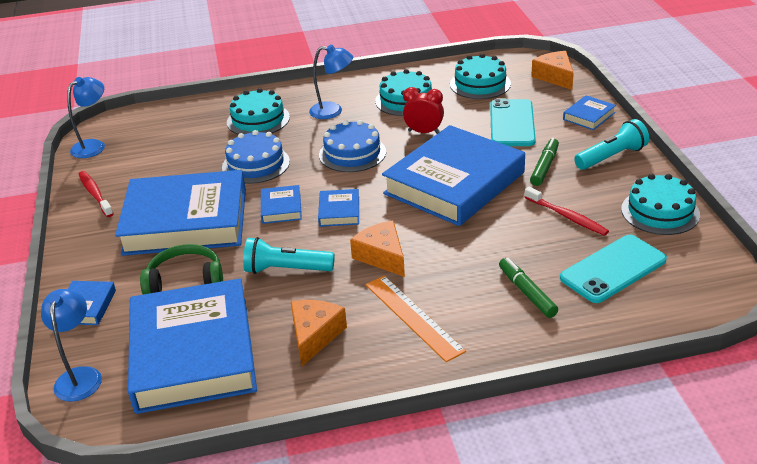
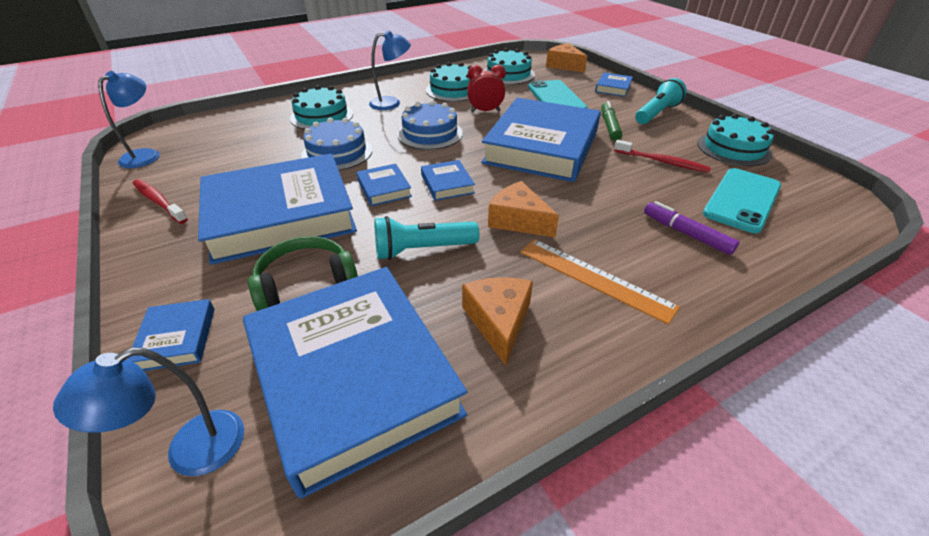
camera: 20 degrees left, 5 degrees up
(80, 376) = (190, 451): blue lamp -> blue lamp turned 105 degrees counterclockwise
(527, 292) = (686, 234): green marker -> purple marker

